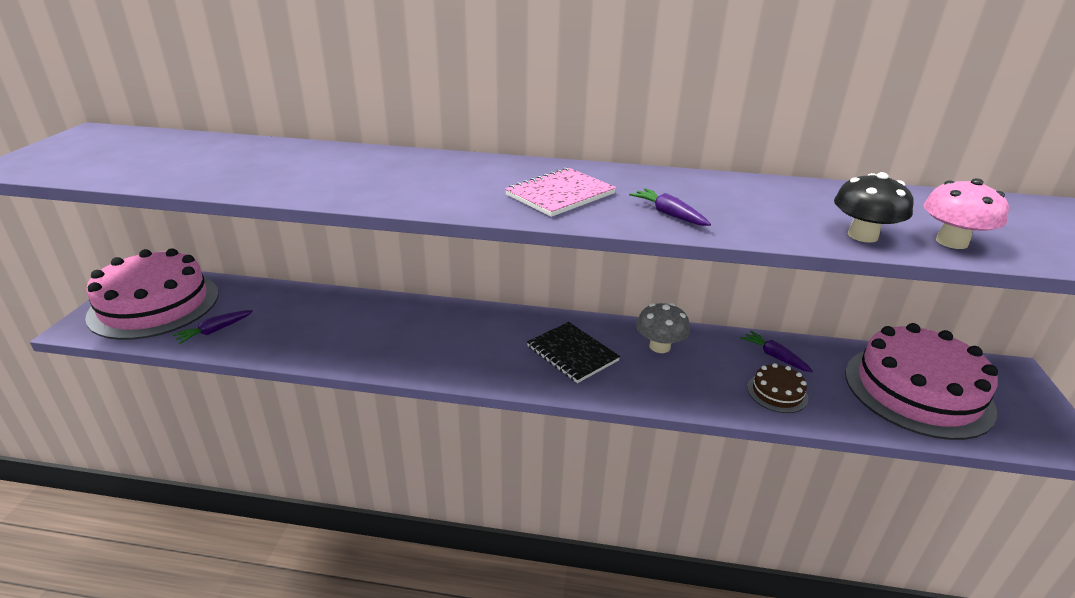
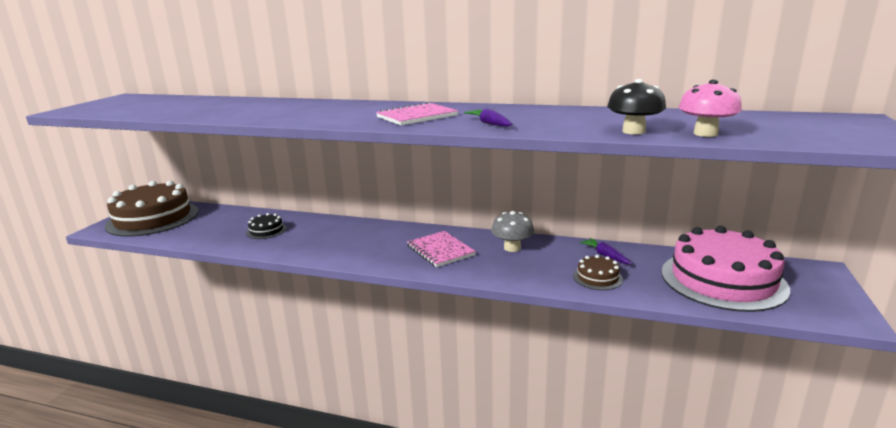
camera: 10 degrees right, 10 degrees down
(154, 305) = (153, 218): pink cake -> brown cake
(215, 331) = (187, 233): purple carrot -> none
(328, 324) = (266, 230): none -> black cake
(572, 354) = (440, 250): black notebook -> pink notebook

